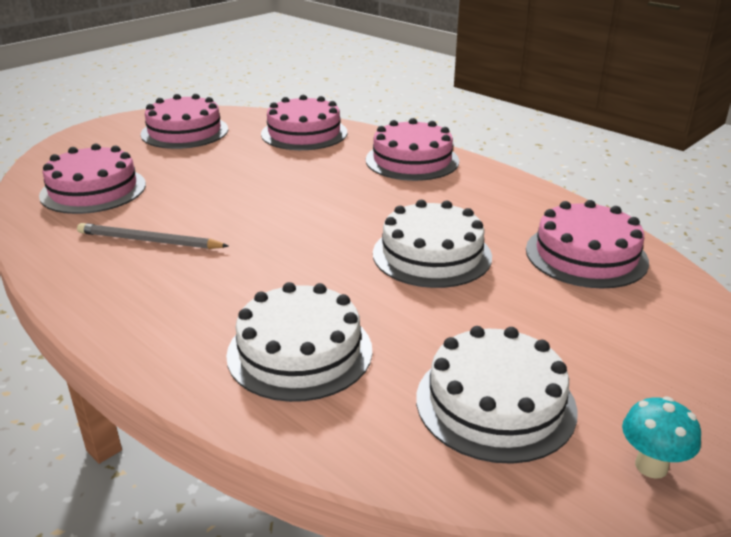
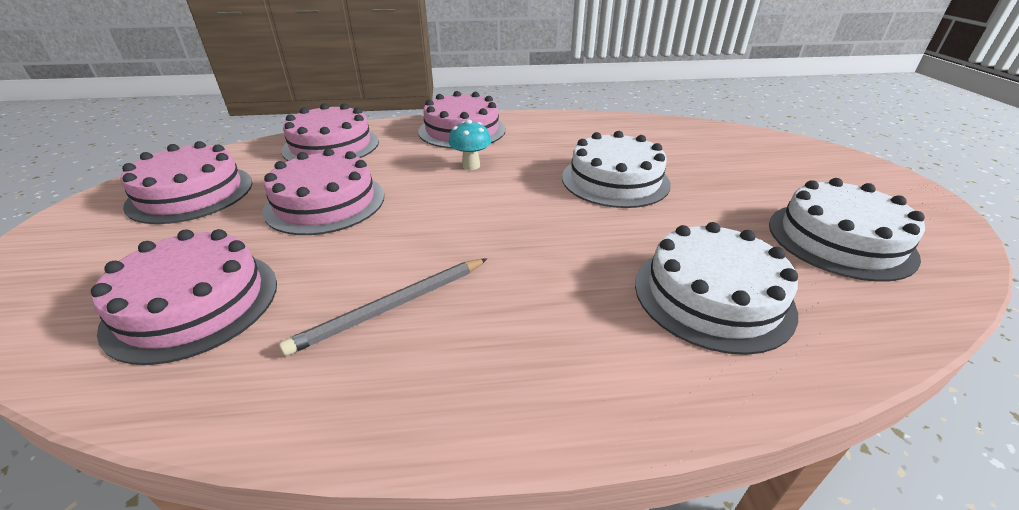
camera: 50 degrees left, 5 degrees up
(586, 255) = (674, 138): pink cake -> pink cake (325, 202)
(651, 466) = (931, 219): turquoise mushroom -> turquoise mushroom (471, 166)

